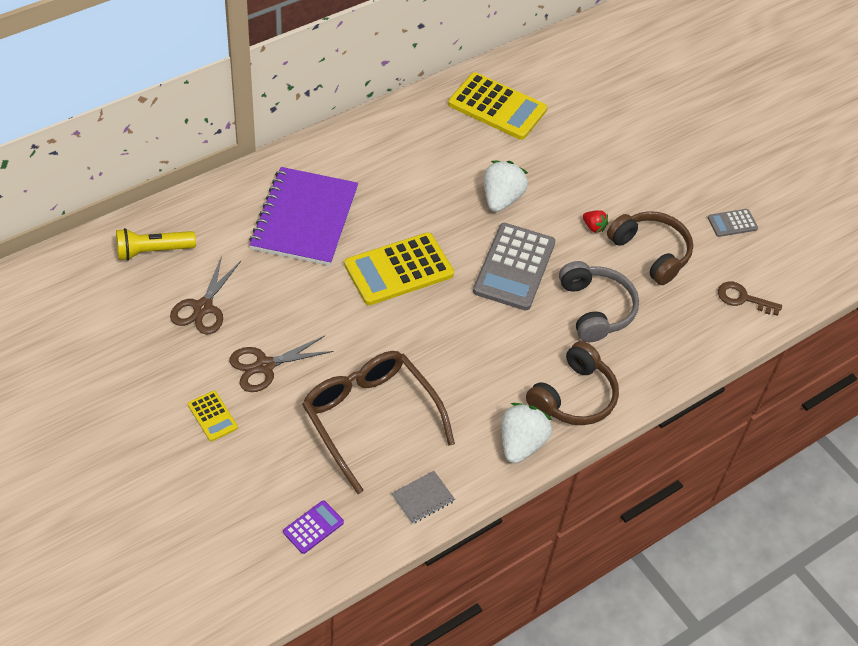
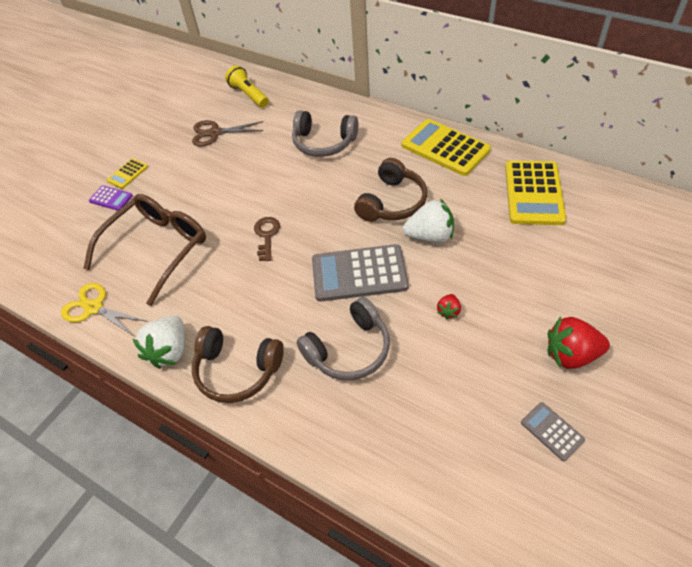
camera: 75 degrees right, 0 degrees up
(264, 366) = (180, 179): brown scissors -> none
(305, 218) = (323, 143): purple notebook -> grey headphones
(313, 527) = (51, 258): purple calculator -> purple calculator (111, 198)
(399, 270) = (308, 207): yellow calculator -> yellow calculator (445, 148)
(423, 498) = (93, 308): grey notebook -> yellow scissors
(521, 444) = (169, 351): white strawberry -> white strawberry turned 105 degrees clockwise
(651, 252) = (451, 369): brown headphones -> brown headphones (392, 202)
(675, 178) = (571, 355): none -> red strawberry
(743, 298) = (449, 480): brown key -> brown key (267, 235)

